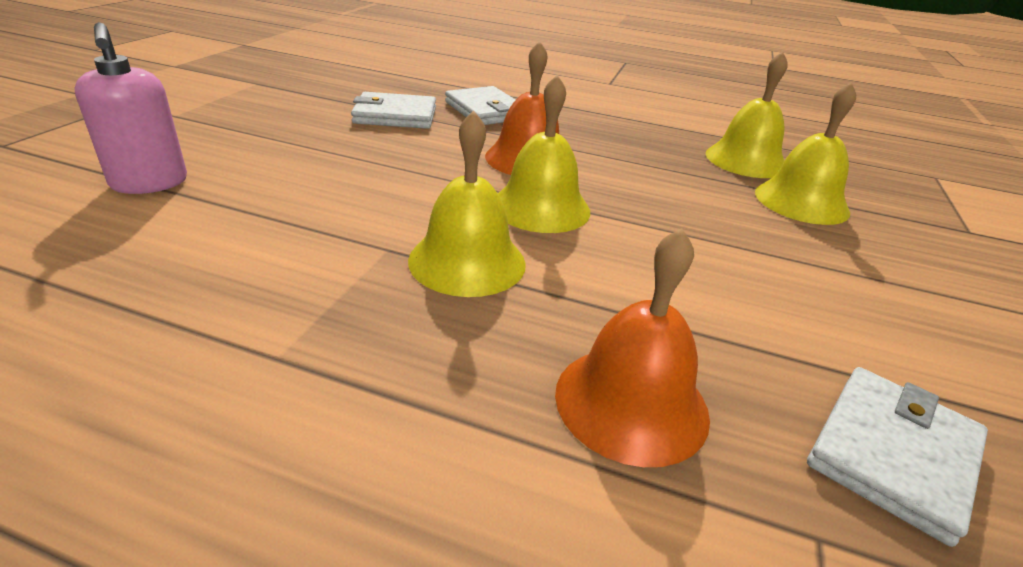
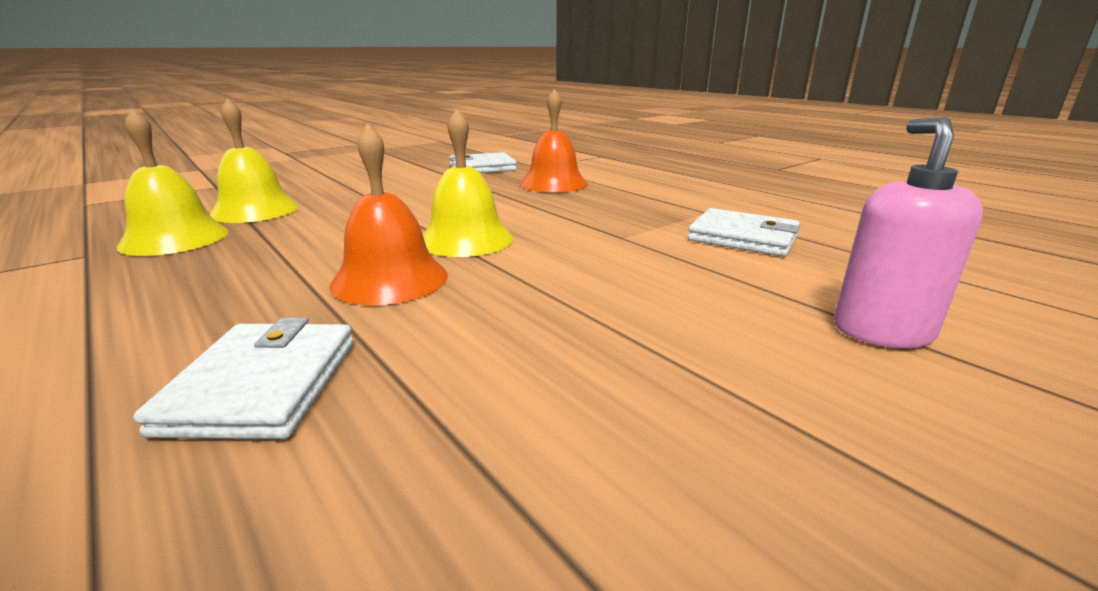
camera: 145 degrees left, 10 degrees down
(395, 115) = (459, 410): white wallet -> white wallet (743, 238)
(467, 261) = (571, 223): yellow bell -> none

